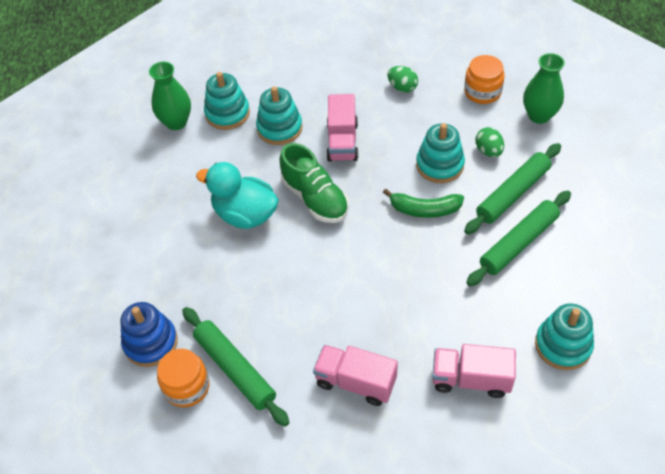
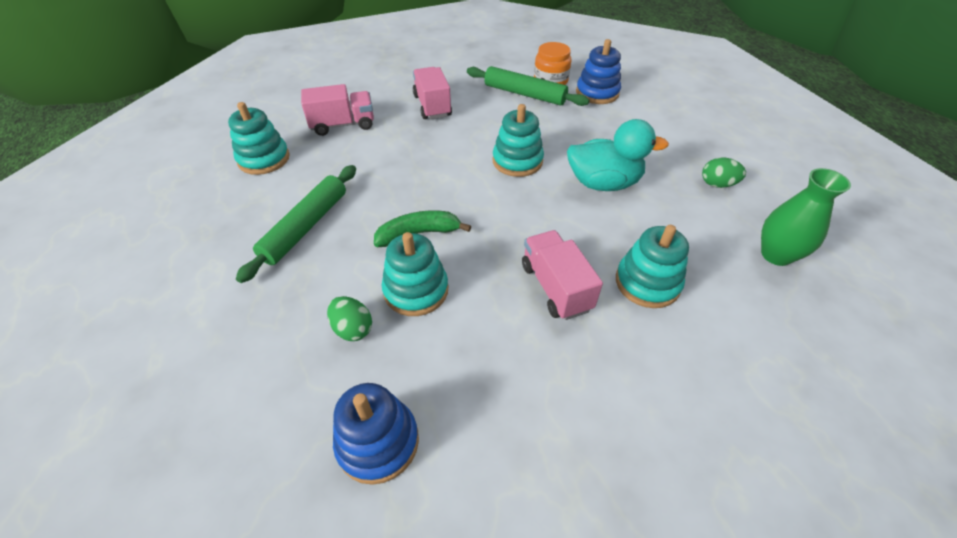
camera: 155 degrees right, 5 degrees down
(227, 113) = (729, 284): turquoise stacking toy -> turquoise stacking toy (517, 161)
(315, 198) = (545, 215): green shoe -> none
(355, 382) = (432, 106): pink truck -> pink truck turned 105 degrees counterclockwise
(402, 87) = (517, 407): green egg -> green egg (717, 184)
(482, 92) = (378, 442): orange jar -> blue stacking toy
(513, 194) = (314, 278): green rolling pin -> none
(539, 115) = (275, 418): green vase -> none

